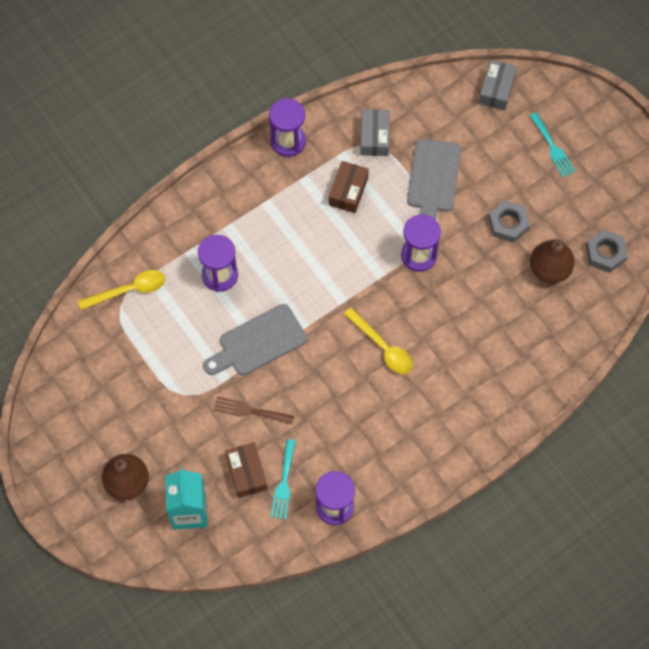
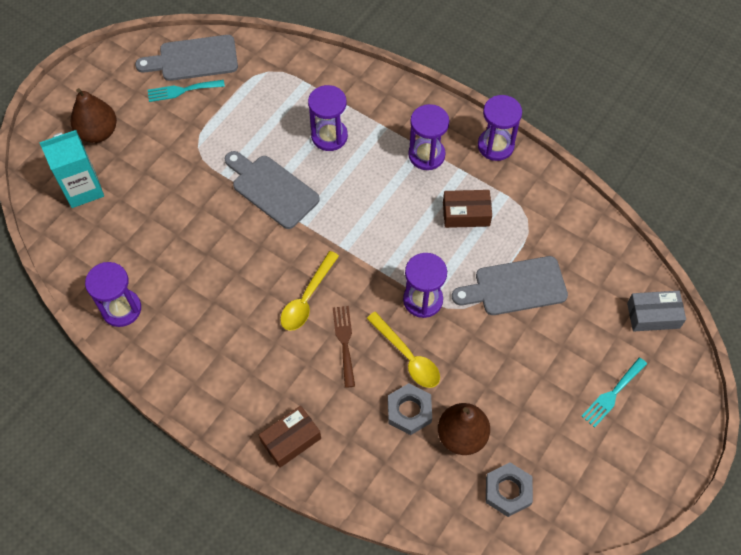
camera: 70 degrees right, 5 degrees down
(74, 370) = (194, 59): none -> grey cutting board
(129, 290) = (285, 72): yellow spoon -> yellow spoon (407, 356)
(246, 473) = (135, 222): brown box -> brown box (291, 440)
(250, 411) = (199, 205): brown fork -> brown fork (344, 342)
(274, 201) = (426, 155): none -> purple hourglass
(284, 483) = (133, 257): turquoise fork -> turquoise fork (182, 90)
(374, 137) = (537, 218): grey box -> none
(508, 223) = (498, 376): grey nut -> grey nut (409, 411)

